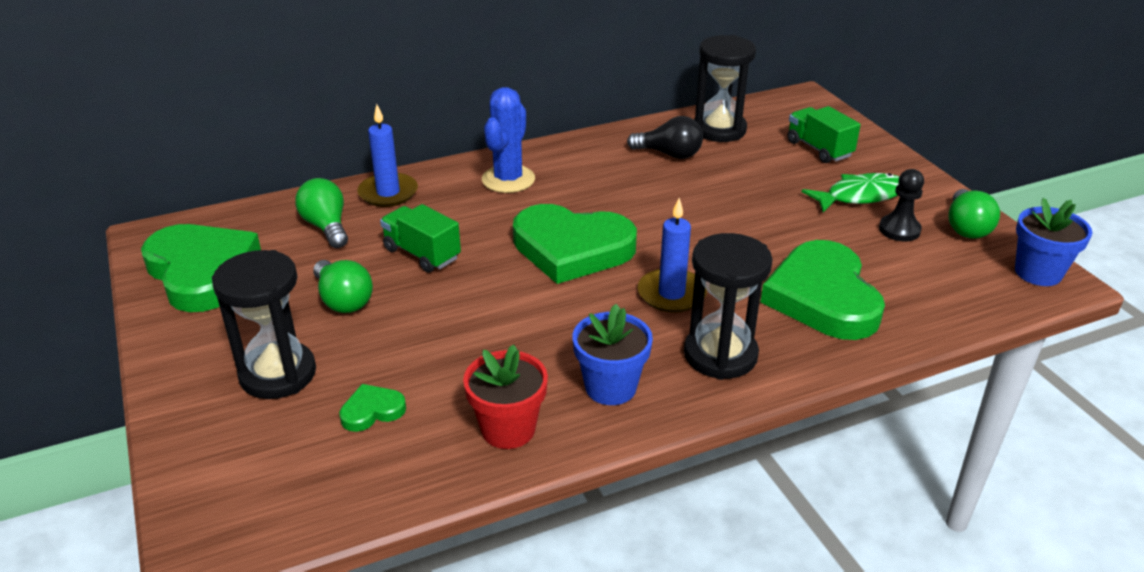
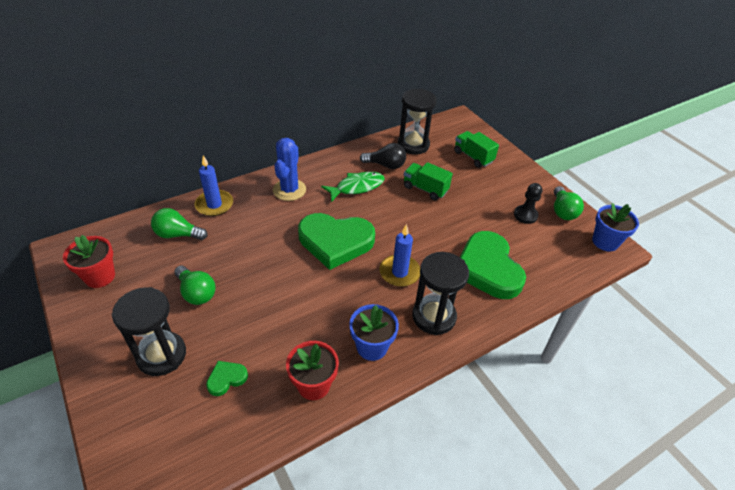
camera: 10 degrees left, 10 degrees up
(202, 272) = (100, 276): green heart -> red flower pot
(326, 227) = (178, 234): green light bulb -> green light bulb turned 45 degrees counterclockwise
(422, 254) = (242, 252): green truck -> green truck (425, 189)
(860, 196) = (500, 191): green fish -> green fish (357, 187)

